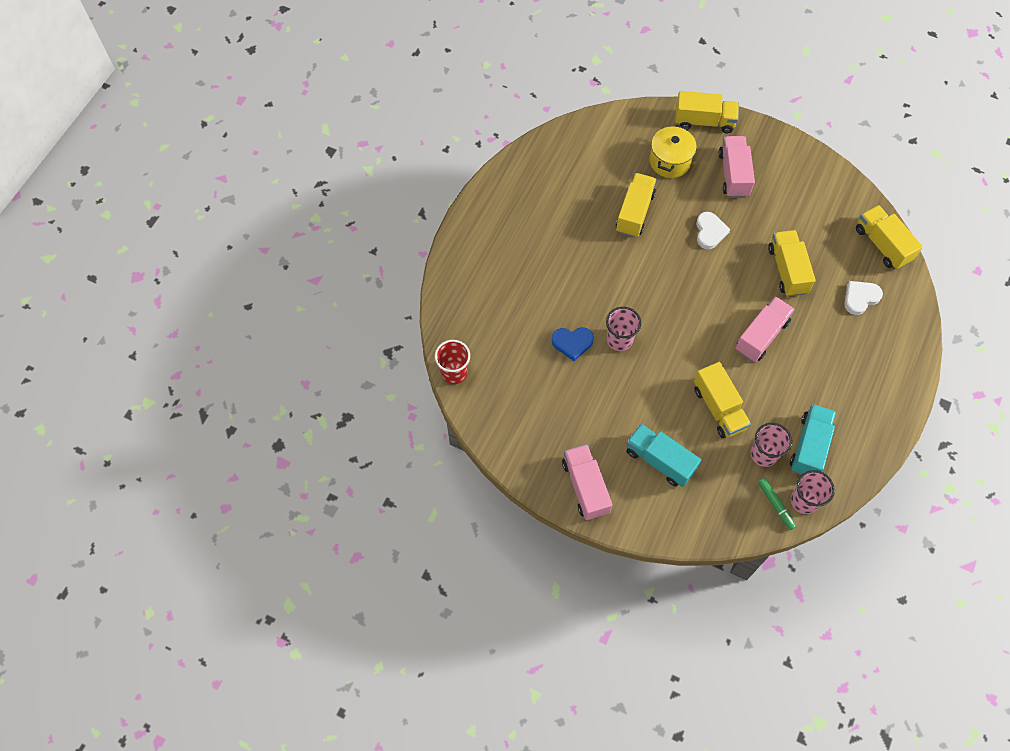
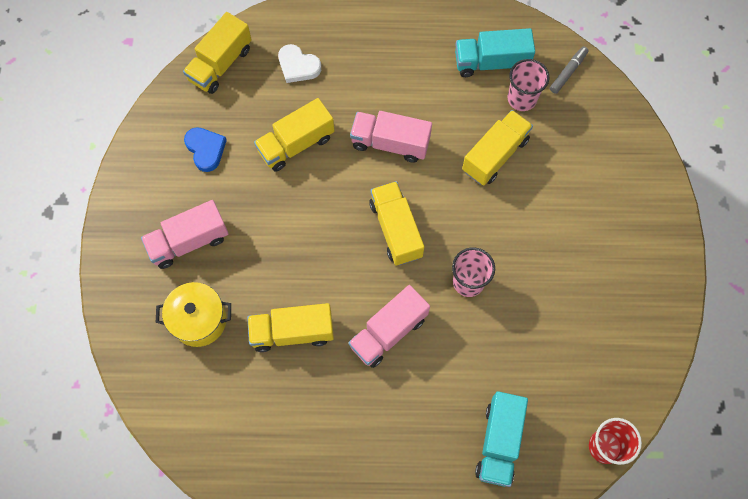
camera: 115 degrees left, 5 degrees up
(572, 343) = (499, 330): blue heart -> blue heart (206, 149)
(585, 487) = (652, 248): pink truck -> pink truck (388, 332)
(659, 460) = (583, 189): turquoise truck -> turquoise truck (499, 442)
(704, 121) = (121, 302): yellow truck -> yellow truck (395, 229)
(710, 232) = (282, 239): white heart -> none
(775, 505) = (568, 72): green marker -> grey marker
(804, 501) = (549, 50): pink cup -> none

